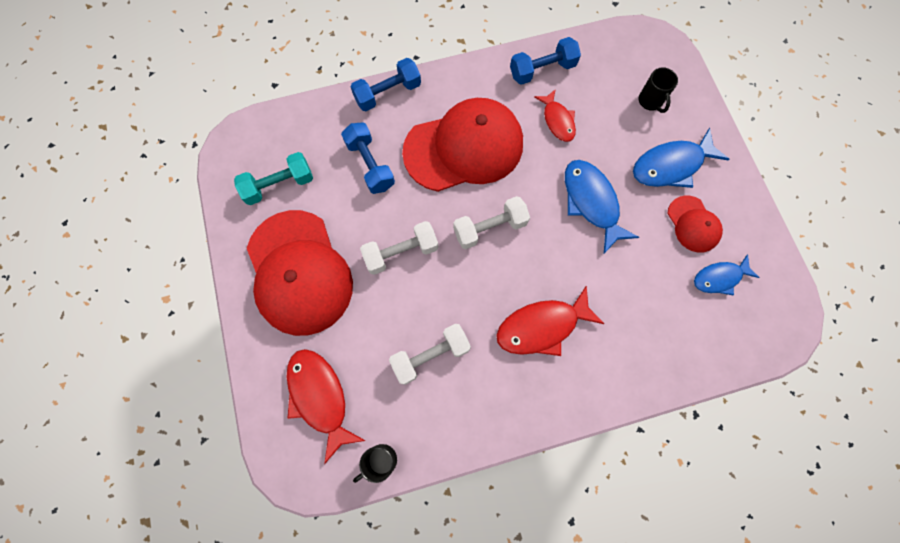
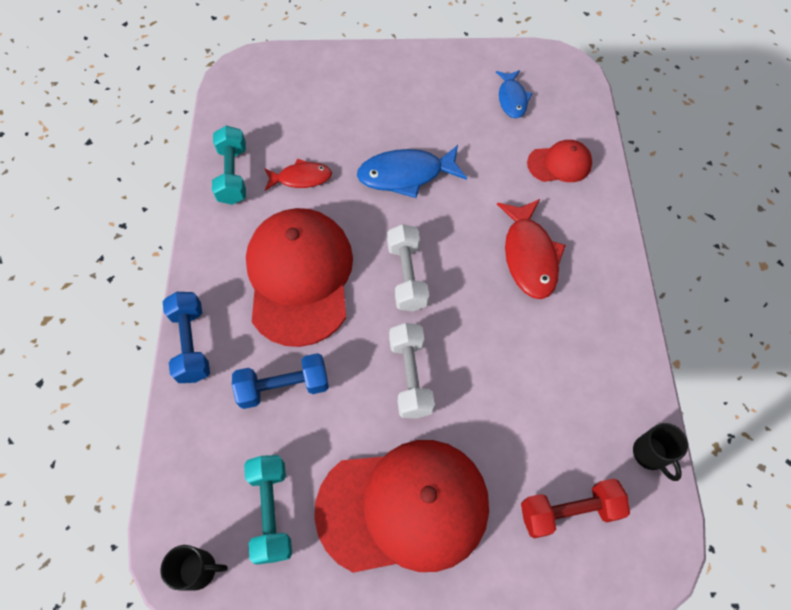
camera: 75 degrees left, 10 degrees down
(320, 397) = (569, 511): red fish -> red dumbbell
(430, 355) = (540, 373): white dumbbell -> none
(542, 70) = (233, 175): blue dumbbell -> turquoise dumbbell
(650, 101) = (311, 94): black mug -> black mug (199, 569)
(671, 165) = (388, 99): blue fish -> none
(693, 224) = (454, 101): red cap -> red cap (559, 164)

